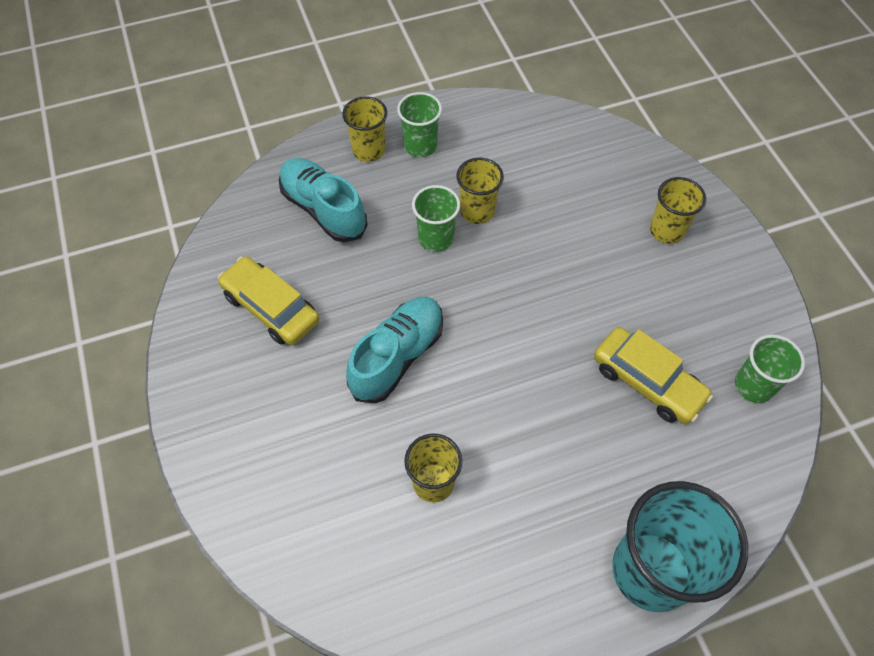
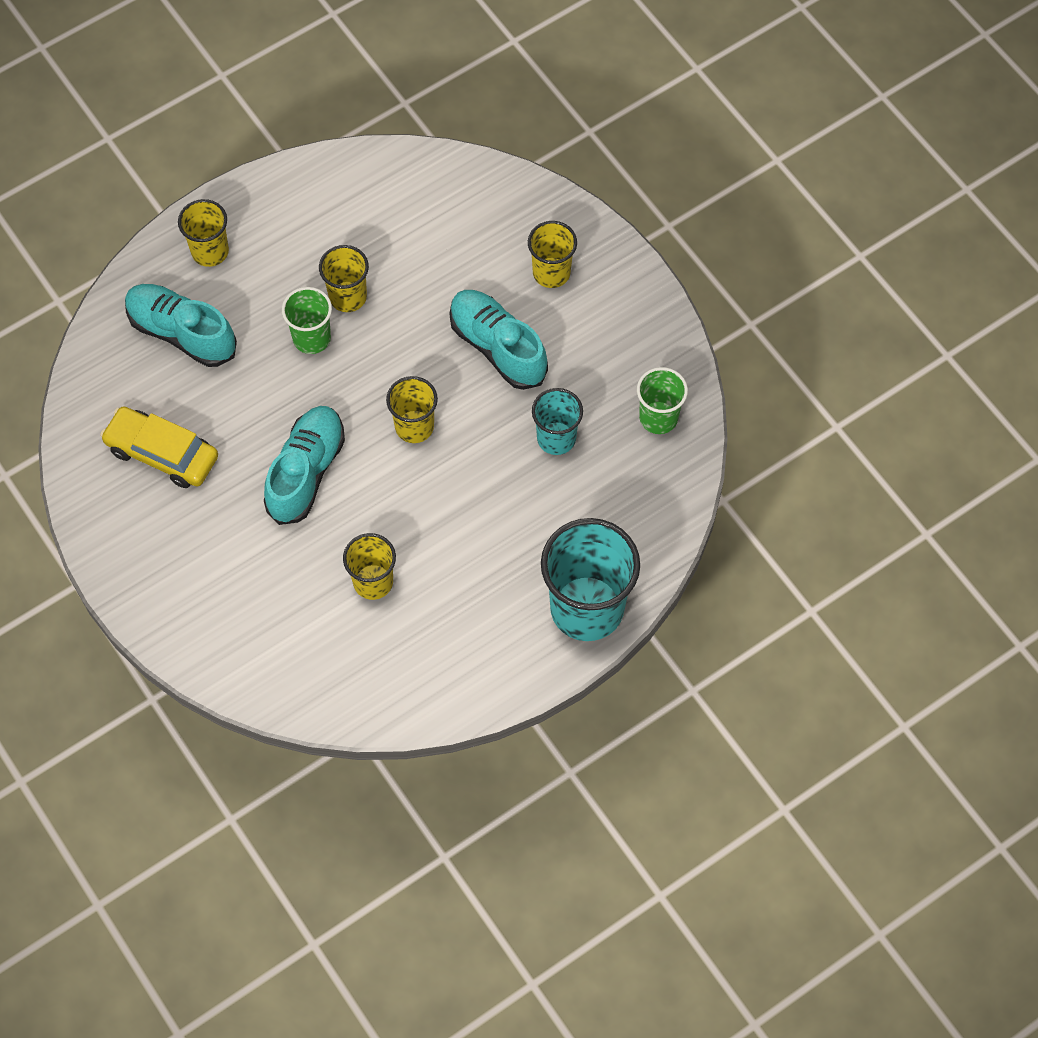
camera: 15 degrees left, 5 degrees up
(420, 146) = (266, 233): green cup -> none
(510, 338) = (414, 426): none -> yellow cup
(605, 284) = (498, 347): none -> turquoise shoe
(647, 382) = (556, 438): yellow car -> turquoise cup

